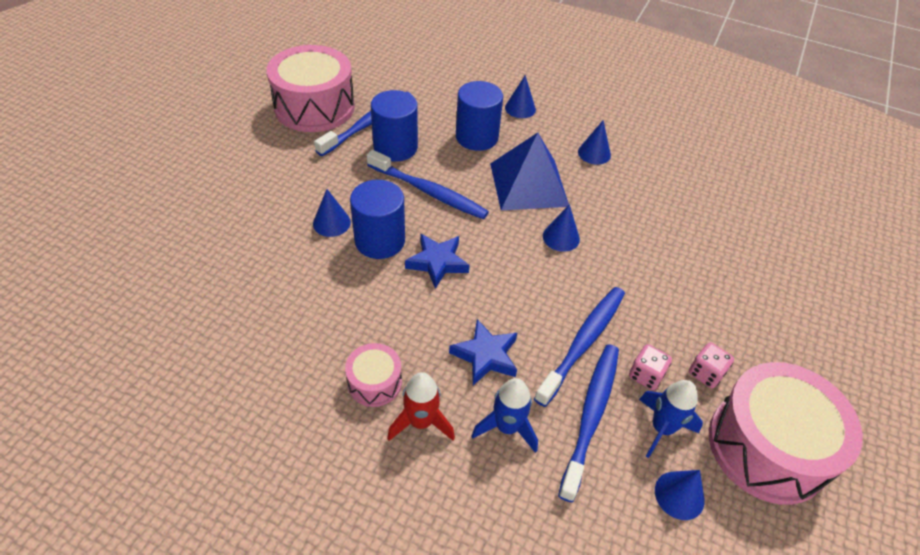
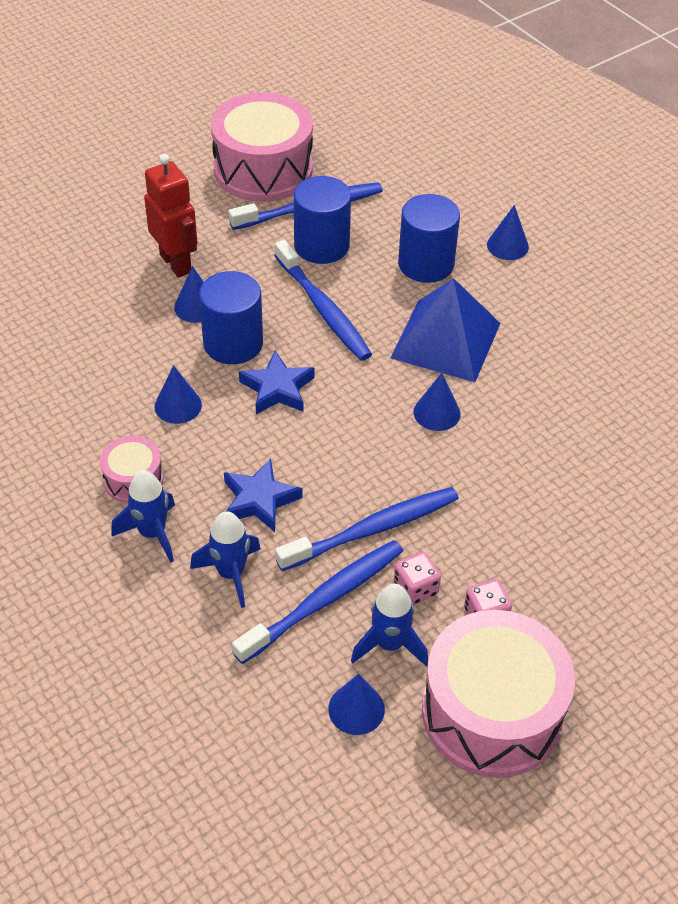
camera: 30 degrees right, 0 degrees up
(293, 195) = (176, 263): none -> red robot
(421, 422) = (152, 533): red rocket -> blue rocket
(594, 153) = (558, 331): blue cone -> blue cone (178, 405)

